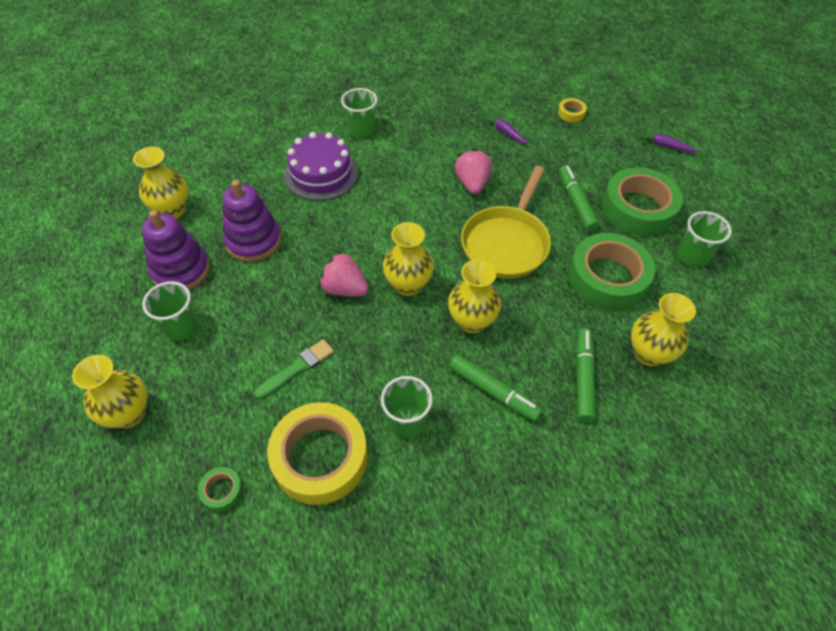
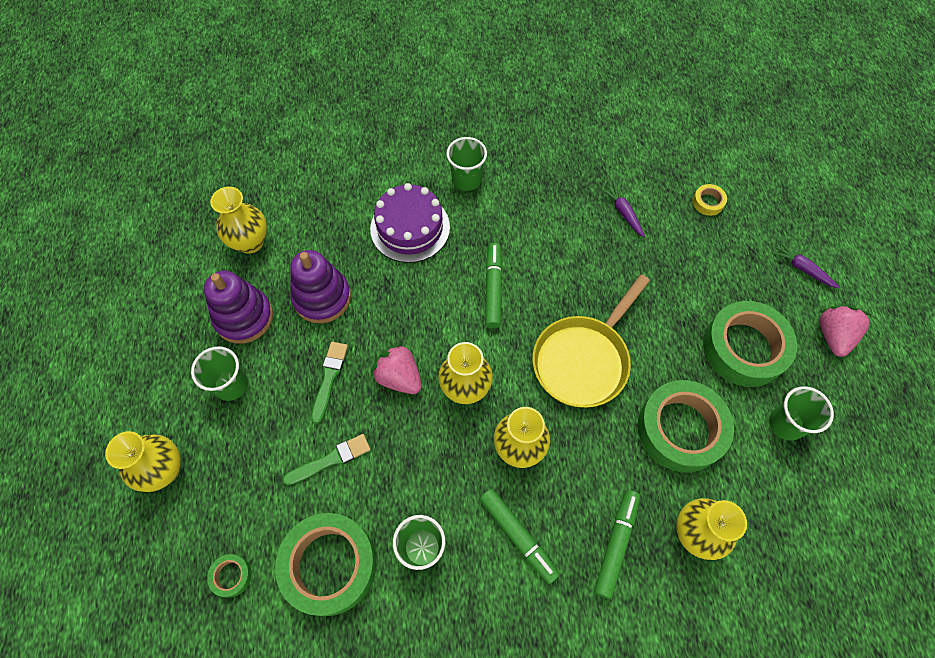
camera: 15 degrees right, 10 degrees up
(277, 302) = (329, 378): none -> green brush
(320, 457) = (329, 565): yellow tape -> green tape
(472, 183) = (568, 274): pink strawberry -> pink strawberry (833, 335)
(576, 202) = (676, 325): green marker -> green marker (493, 288)

